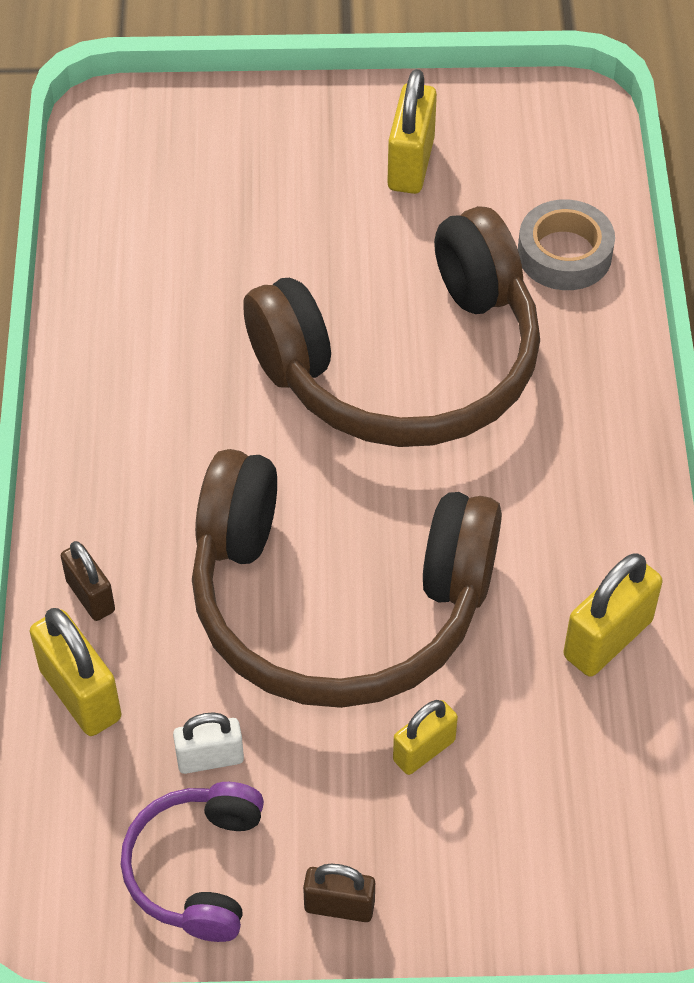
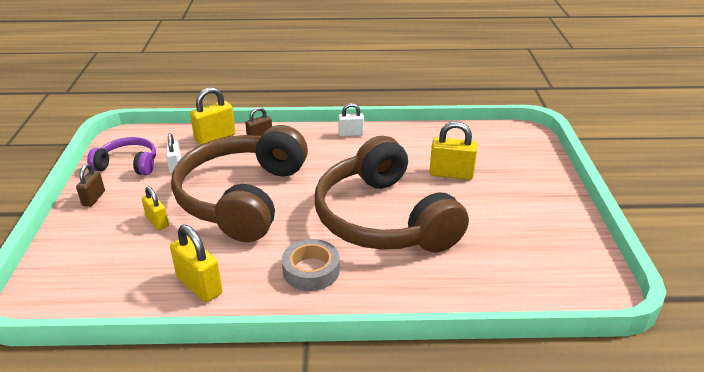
camera: 90 degrees right, 20 degrees down
(87, 414) = (351, 134): none -> white padlock
(411, 164) = (527, 222): yellow padlock -> yellow padlock (451, 174)
(564, 254) = (473, 281): grey tape -> grey tape (311, 270)

